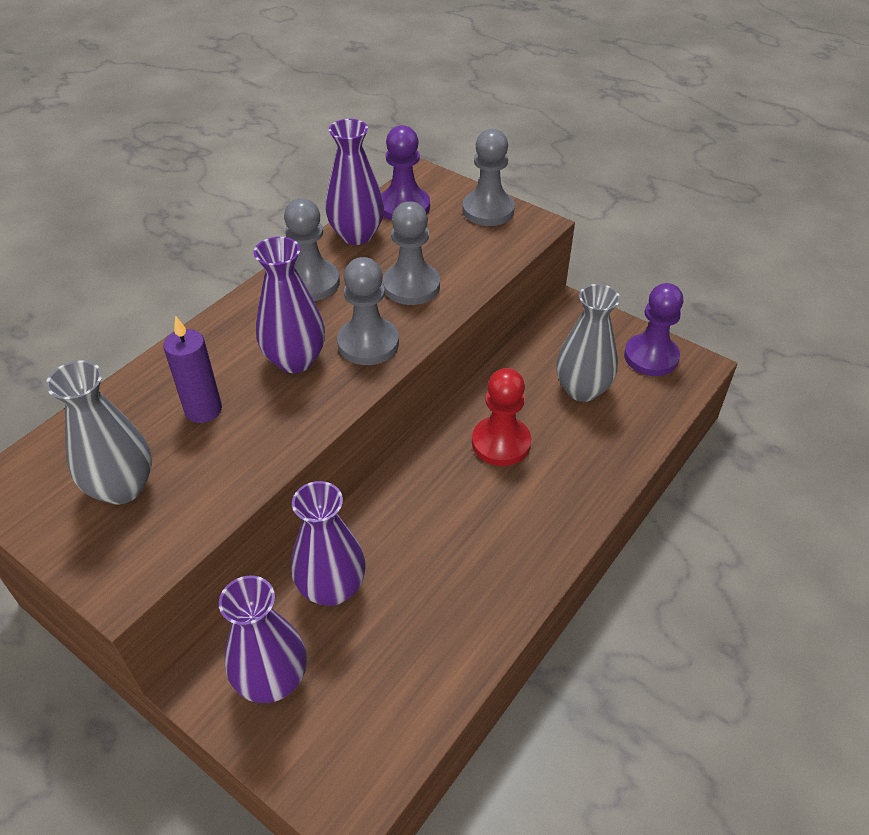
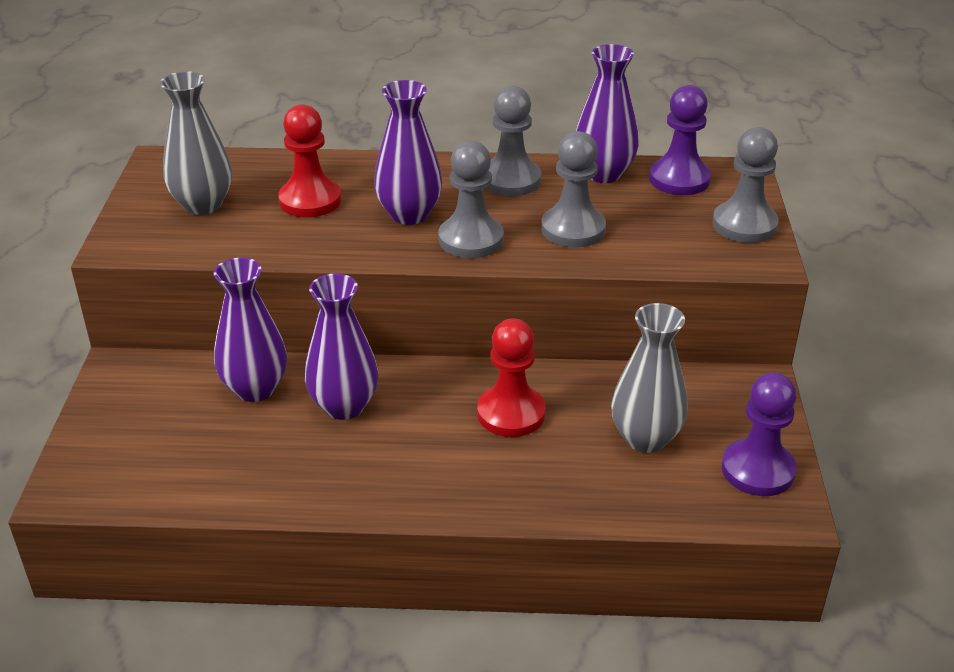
camera: 55 degrees right, 10 degrees down
(203, 410) = (310, 200): purple candle -> red pawn
(272, 680) = (146, 400): purple vase -> purple vase (344, 406)

